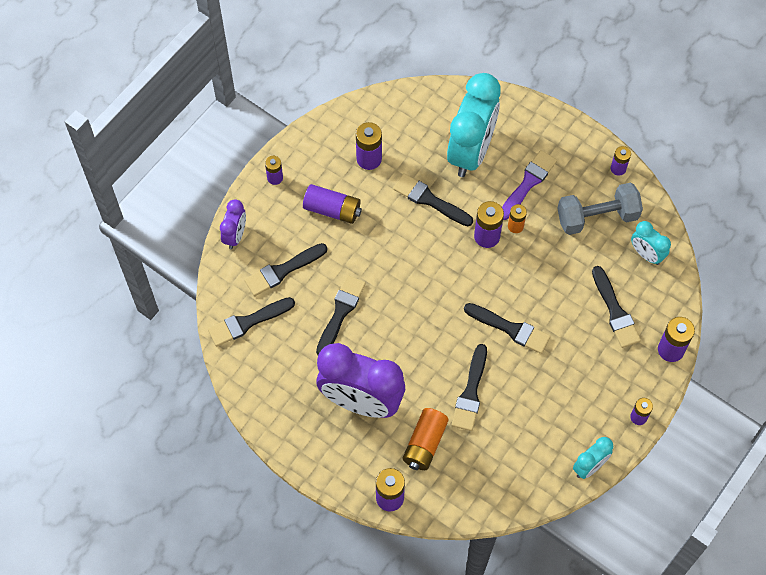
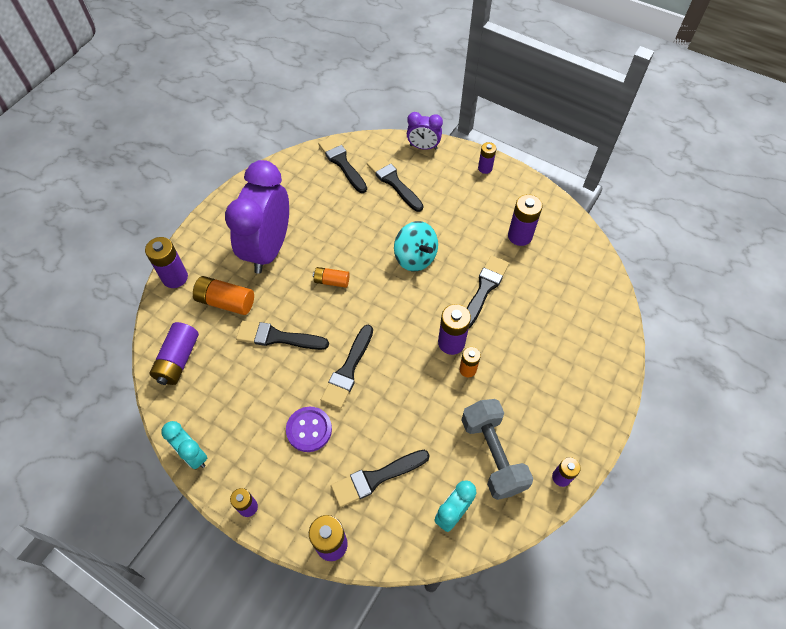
camera: 85 degrees right, 5 degrees down
(332, 210) = (460, 212): purple battery -> purple battery (178, 360)
(340, 312) = (356, 226): black brush -> none
(386, 258) = (415, 257): none -> turquoise spinning top
(408, 339) = (331, 281): none -> orange battery
(471, 151) = (548, 322): turquoise clock -> none
(528, 183) = (522, 379): purple brush -> none
(569, 365) = (309, 430): none -> purple button

